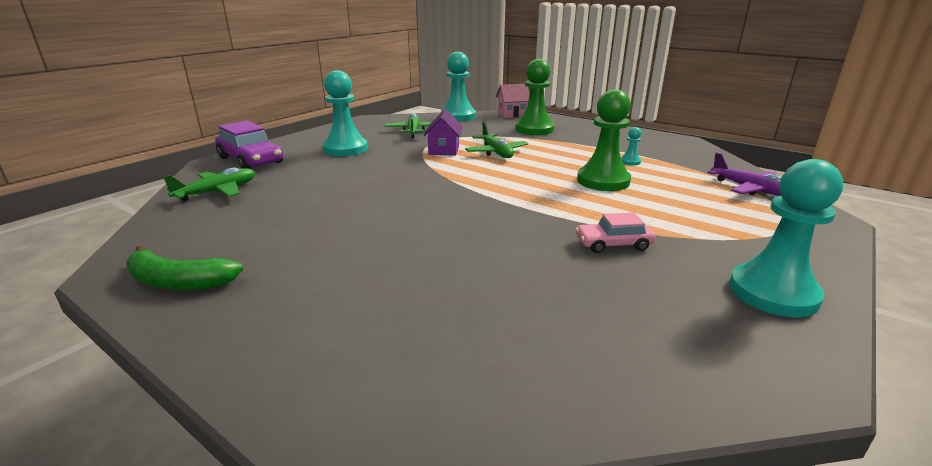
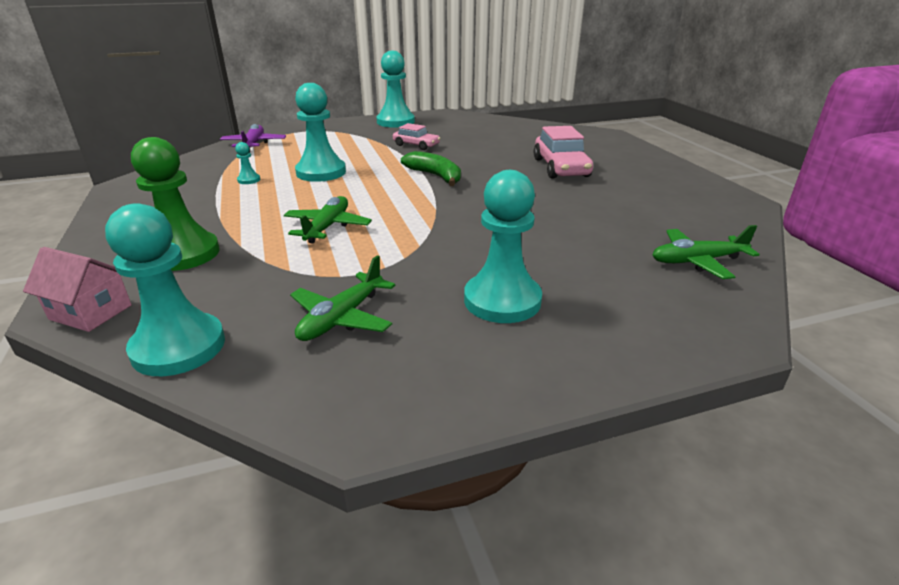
camera: 145 degrees left, 5 degrees up
(179, 282) = (691, 186): green banana -> green banana (435, 176)
(250, 160) = (666, 320): purple car -> none
(378, 262) = (560, 168): none -> pink car
(444, 150) = (375, 250): purple house -> none
(603, 181) = (321, 172): green pawn -> turquoise pawn

